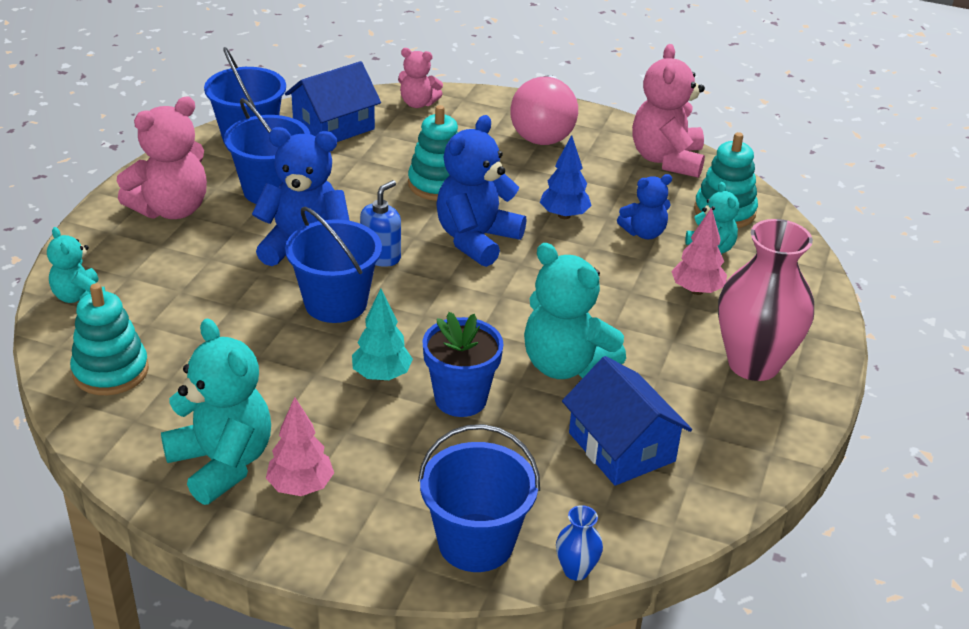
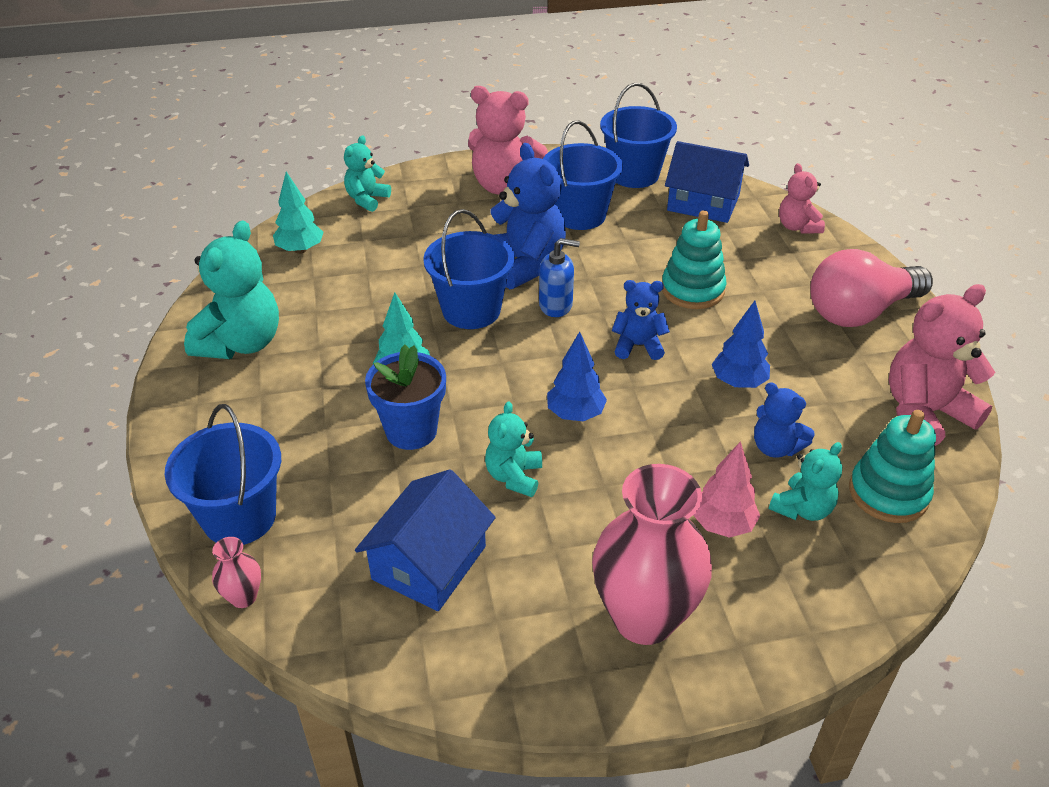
camera: 60 degrees right, 5 degrees up
(111, 371) = (300, 250): turquoise stacking toy -> turquoise tree
(300, 487) = (242, 392): pink tree -> none
(476, 240) = (638, 346): blue teddy bear -> blue teddy bear, size x0.57
(524, 305) = (575, 414): none -> blue tree
(566, 365) = (514, 476): turquoise teddy bear -> turquoise teddy bear, size x0.57
(576, 570) = (243, 597): blue vase -> pink vase

